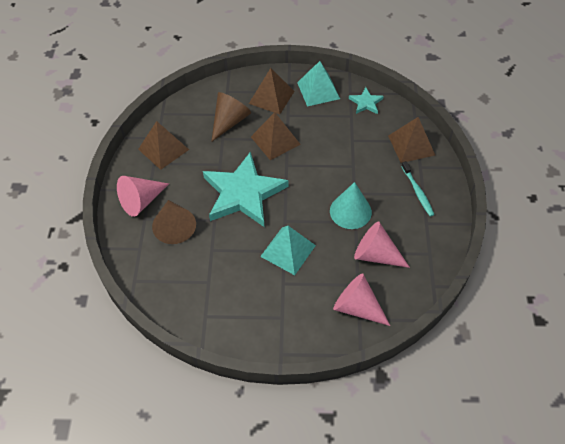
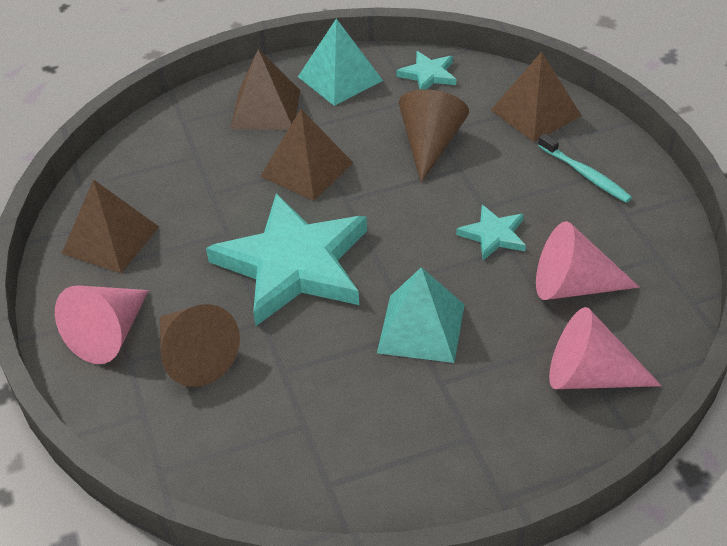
camera: 20 degrees left, 10 degrees down
(229, 121) = (211, 164): brown cone -> brown cone (430, 145)
(350, 211) = (493, 235): turquoise cone -> turquoise star

